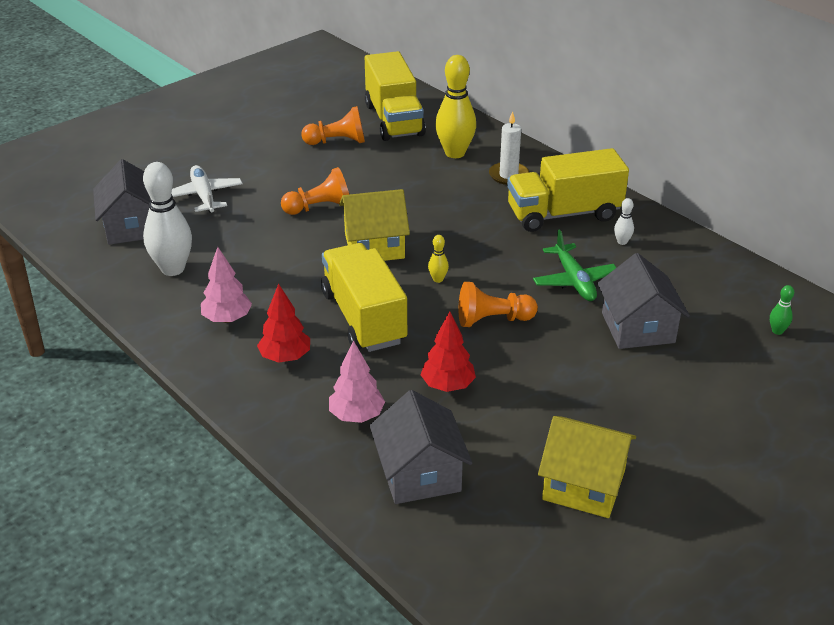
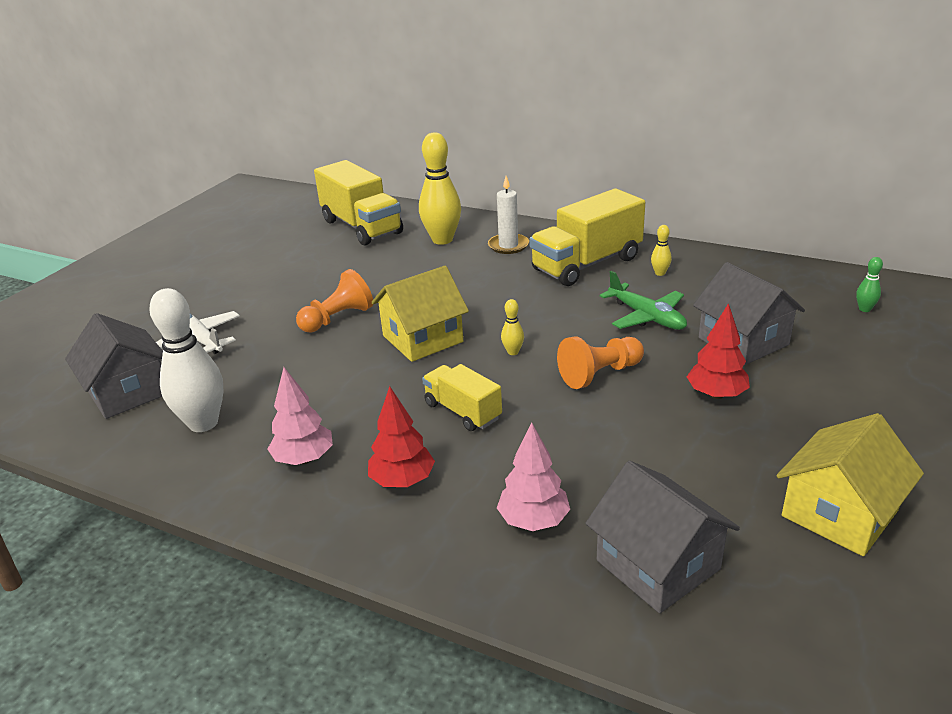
camera: 20 degrees left, 5 degrees down
(337, 142) = (317, 257): orange pawn -> none
(363, 318) = (462, 411): yellow truck -> yellow truck, size x0.56
(447, 385) = (608, 454): red tree -> red tree (716, 394)
(583, 485) = (839, 513): yellow house -> yellow house turned 45 degrees counterclockwise
(622, 242) = (660, 273): white bowling pin -> yellow bowling pin

